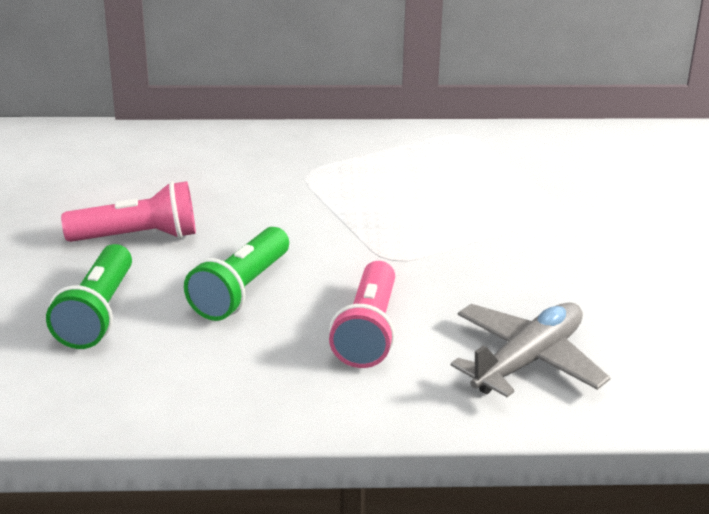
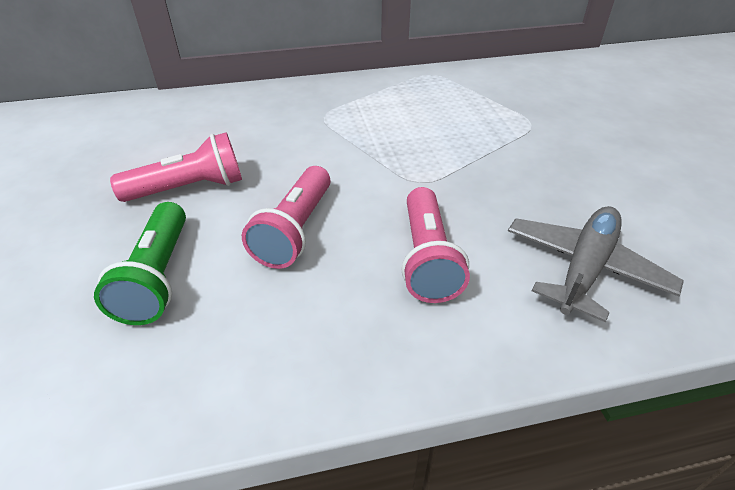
camera: 10 degrees left, 10 degrees up
(240, 290) = (295, 231): green flashlight -> pink flashlight

